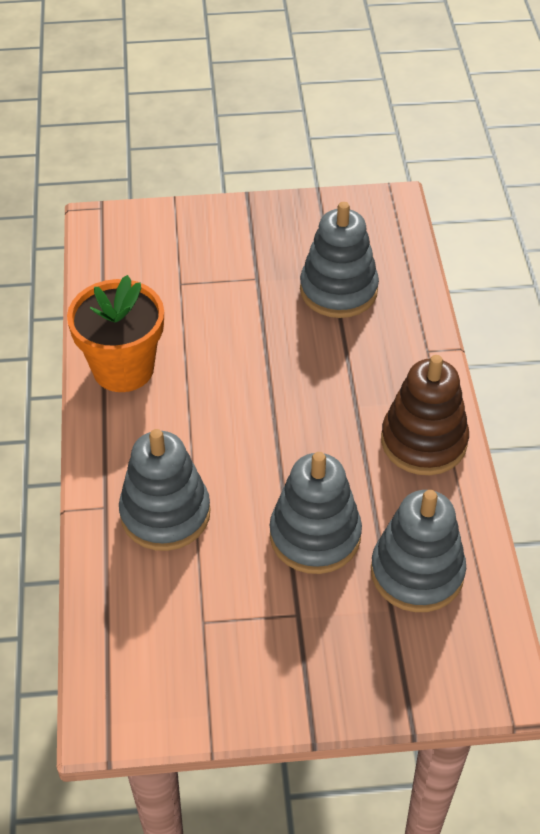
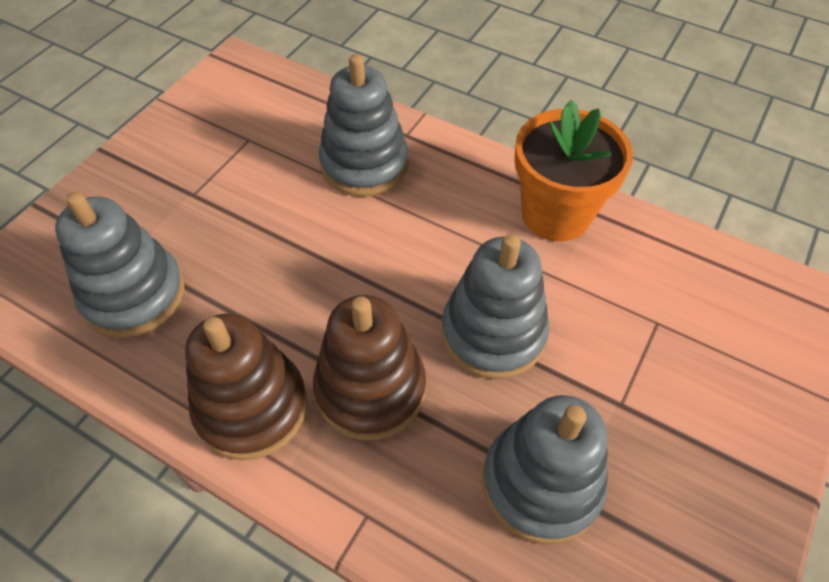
camera: 125 degrees right, 5 degrees up
(315, 536) = (244, 246): grey stacking toy -> grey stacking toy (493, 333)
(355, 391) = (370, 389): none -> brown stacking toy

